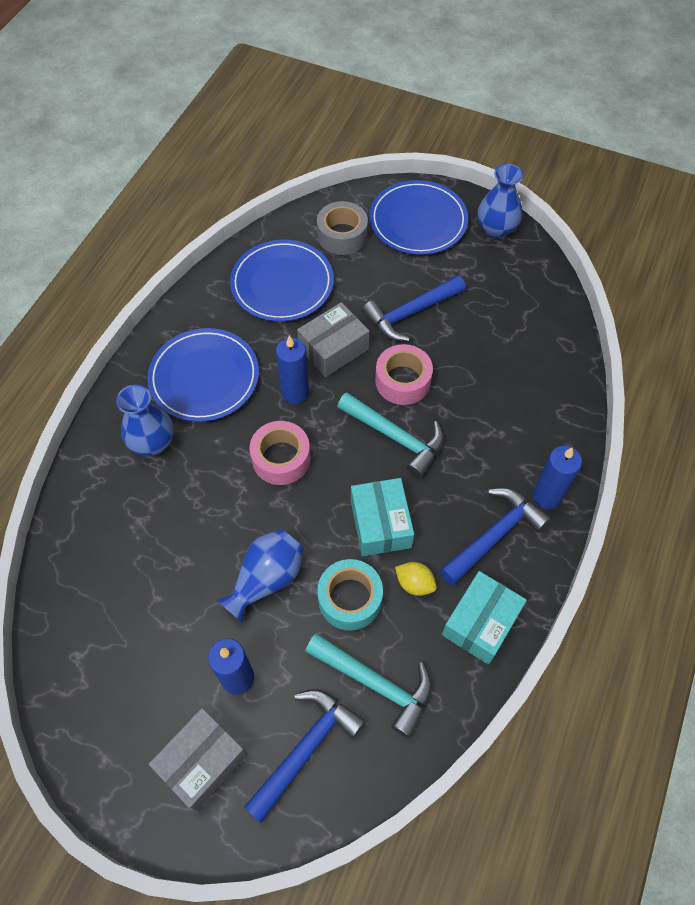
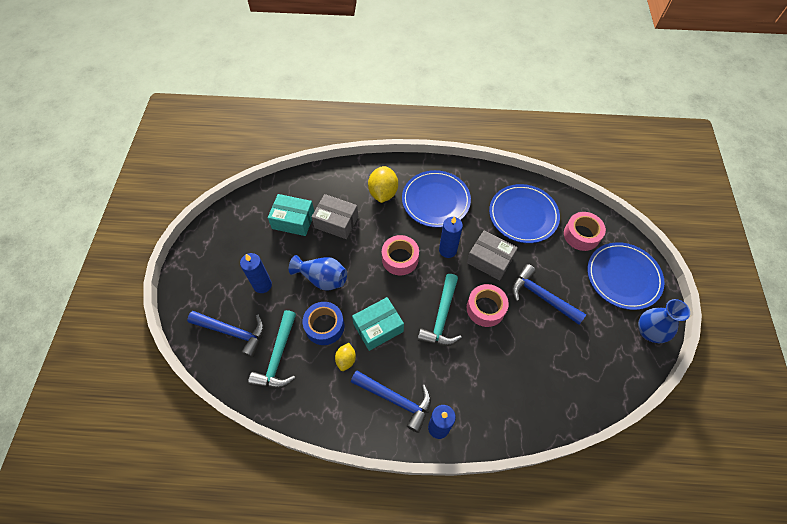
camera: 70 degrees right, 0 degrees up
(153, 443) = (383, 193): blue vase -> yellow lemon
(202, 762) = (215, 285): grey box -> grey box (336, 222)
(342, 235) = (581, 235): grey tape -> pink tape
(350, 599) = (324, 326): turquoise tape -> blue tape
(480, 623) = (333, 407): turquoise box -> turquoise box (293, 220)

